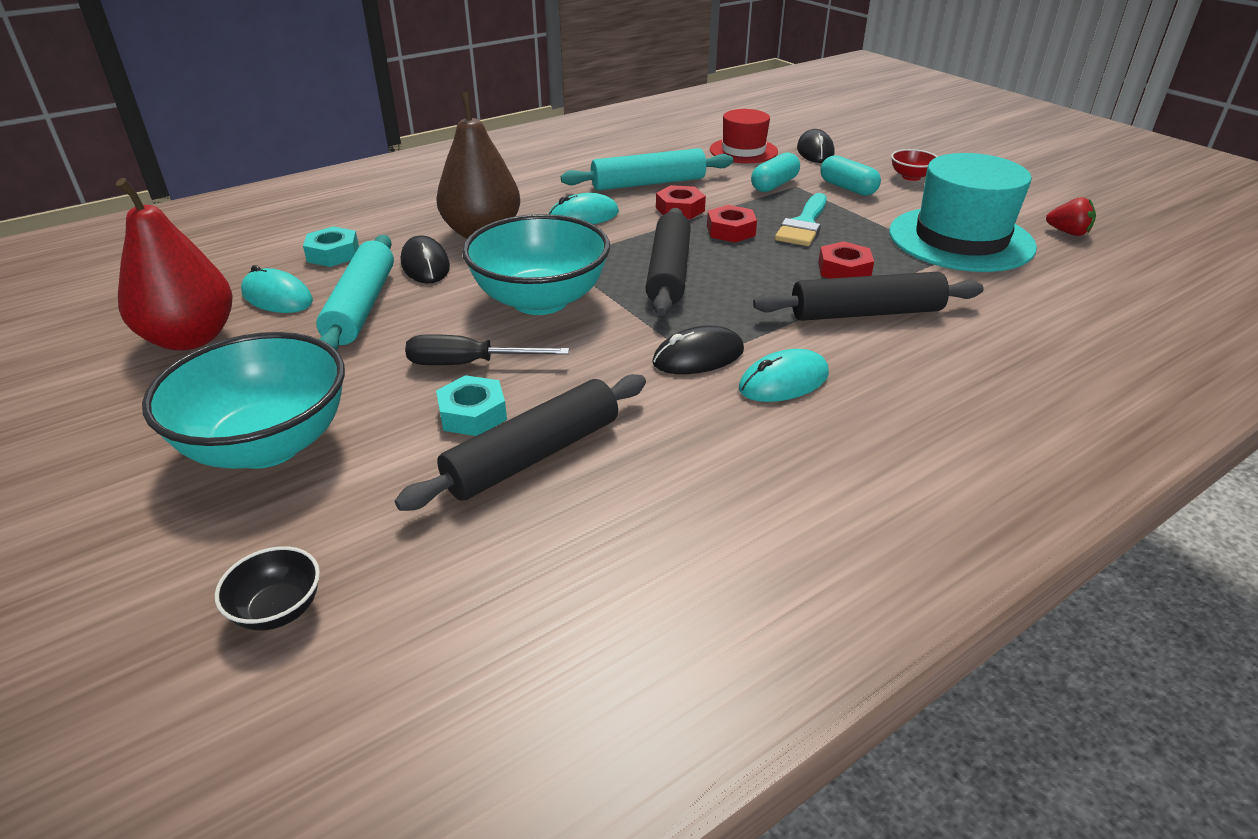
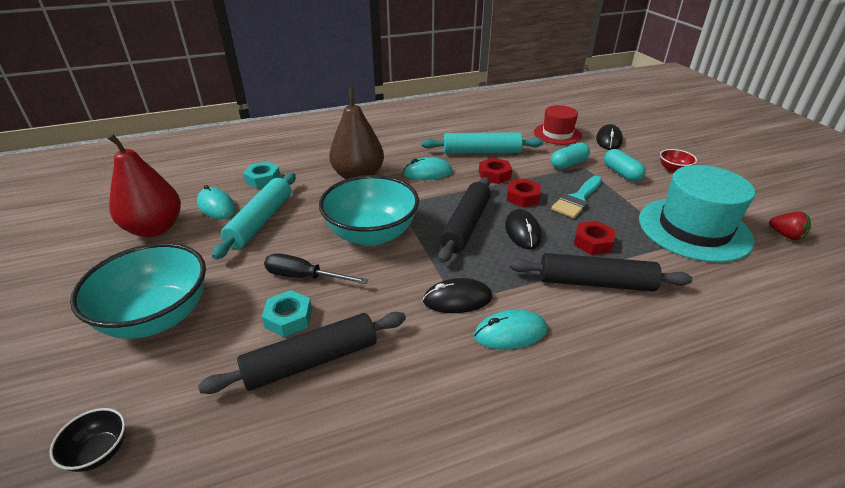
camera: 15 degrees right, 0 degrees up
(425, 265) = (313, 195): black mouse -> black mouse (522, 232)

